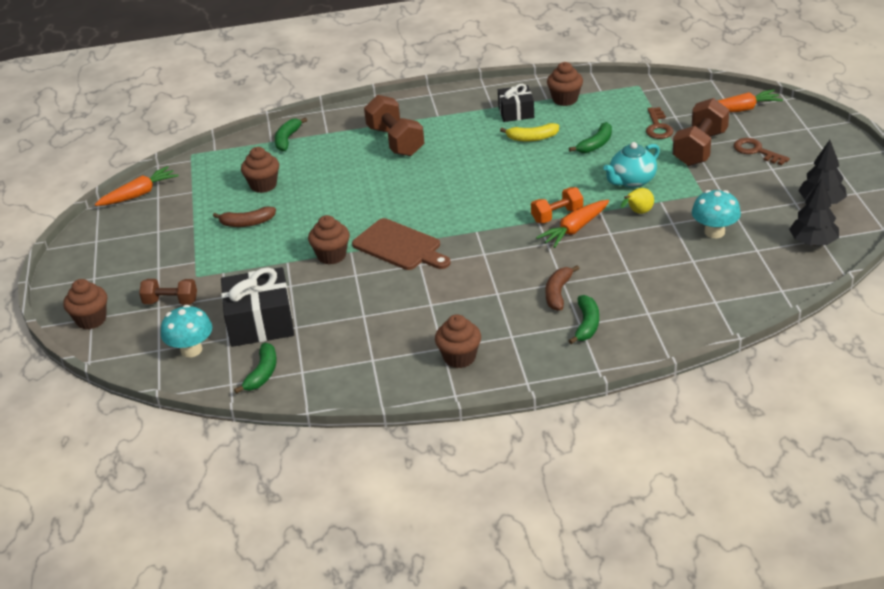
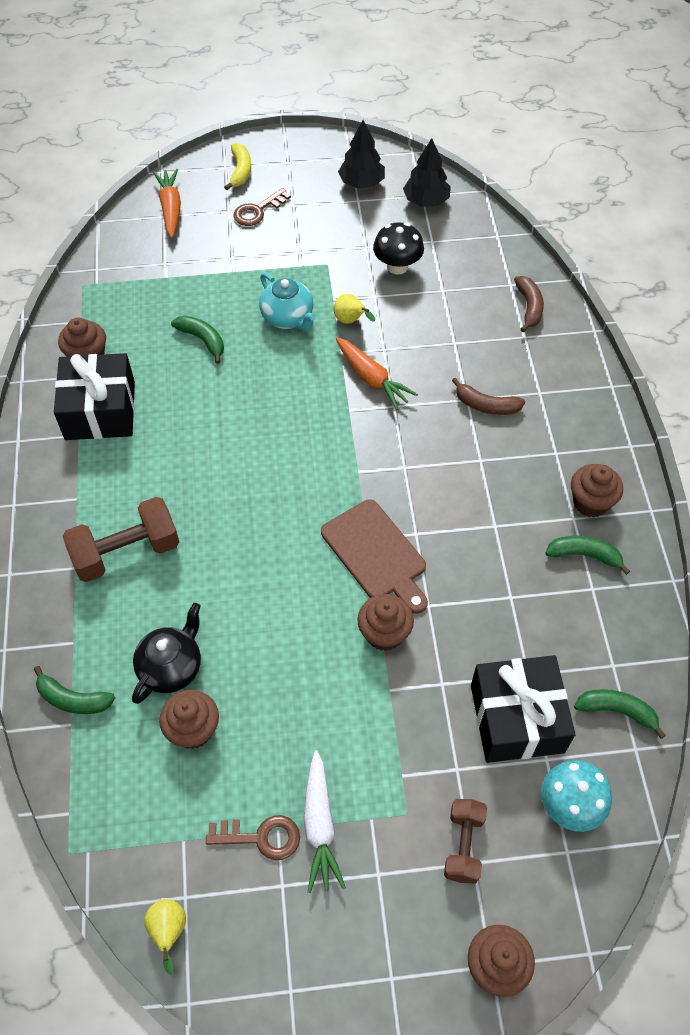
camera: 90 degrees left, 20 degrees up
(139, 194) = (169, 931): orange carrot -> yellow pear
(193, 241) = (320, 826): none -> white carrot
(247, 223) = (287, 748): brown banana -> brown banana (529, 307)
(308, 171) = (171, 667): none -> black teapot
(400, 246) = (376, 554): brown cutting board -> brown cutting board turned 105 degrees clockwise
(516, 112) = (100, 410): black gift -> black gift, size x1.66
(532, 138) = (168, 399): yellow banana -> yellow banana (240, 171)
(557, 215) = (341, 391): orange dumbbell -> none
(586, 325) = (541, 387): green banana -> green banana (584, 555)
(658, 127) = (183, 281): brown key -> brown key (261, 837)
(700, 148) = (239, 253): brown dumbbell -> none
(714, 232) = (397, 266): turquoise mushroom -> black mushroom

